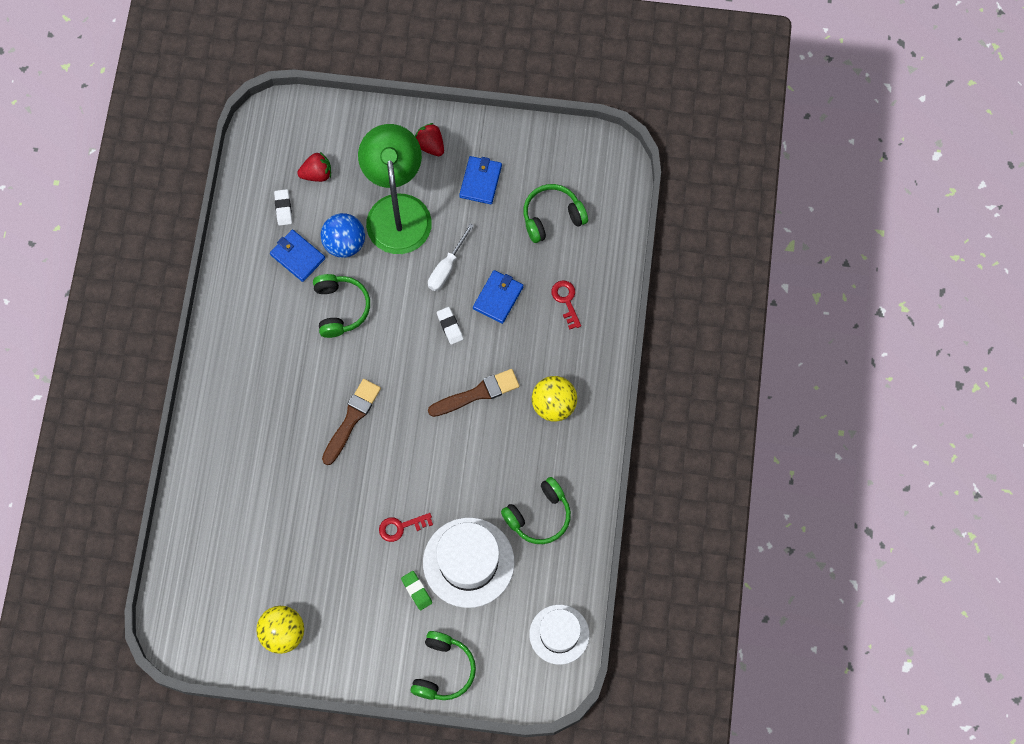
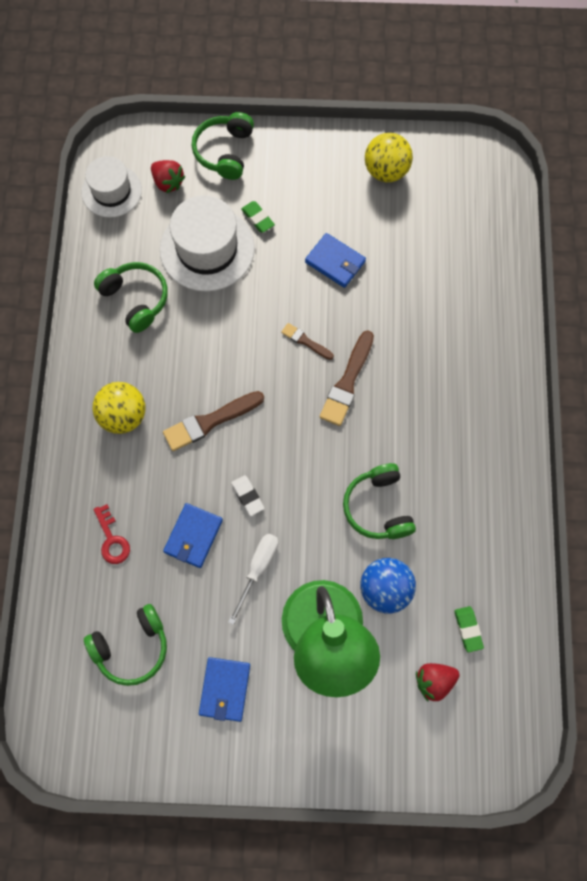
camera: 175 degrees right, 0 degrees up
(283, 208) = (468, 629): white eraser -> green eraser
(297, 256) = (439, 567): blue wallet -> blue wallet (335, 262)
(384, 461) = (305, 341): none -> brown brush
(401, 527) = (280, 277): red key -> none
(430, 145) = (294, 736): red strawberry -> red strawberry (168, 182)
(539, 515) = (136, 299): green headphones -> green headphones turned 90 degrees clockwise

